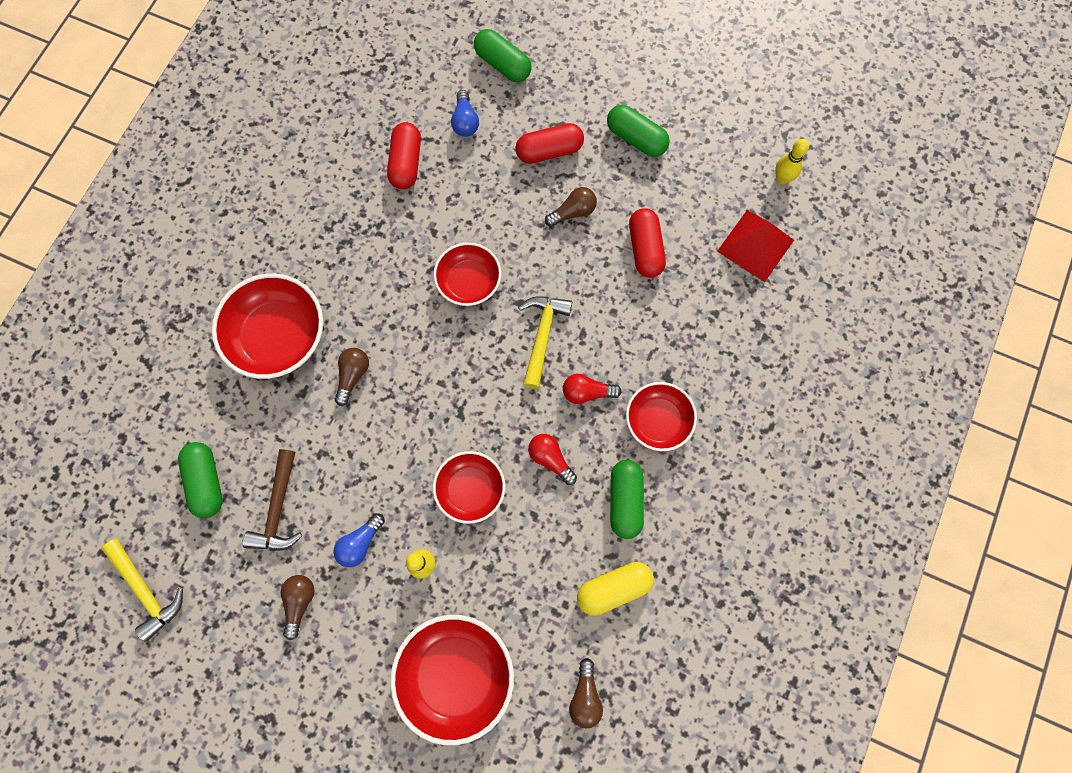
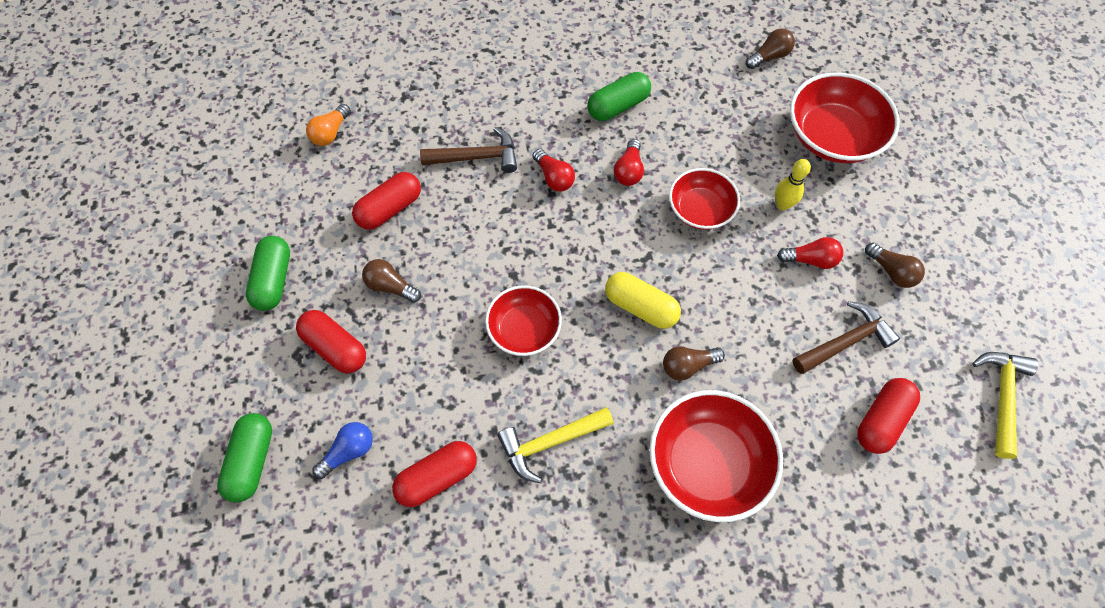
camera: 125 degrees left, 10 degrees down
(206, 482) = (881, 420): green capsule -> red capsule
(299, 602) = (891, 271): brown light bulb -> brown light bulb turned 105 degrees counterclockwise
(360, 543) = (810, 260): blue light bulb -> red light bulb
(542, 336) = (530, 238): yellow hammer -> yellow hammer (550, 442)
(613, 588) = (686, 79): yellow capsule -> yellow capsule (640, 307)
(651, 344) = (477, 157): none -> brown hammer
(658, 421) = (538, 119): red bowl -> none
(755, 245) = (330, 133): red pyramid -> orange light bulb
(782, 179) = (249, 146): yellow bowling pin -> none

